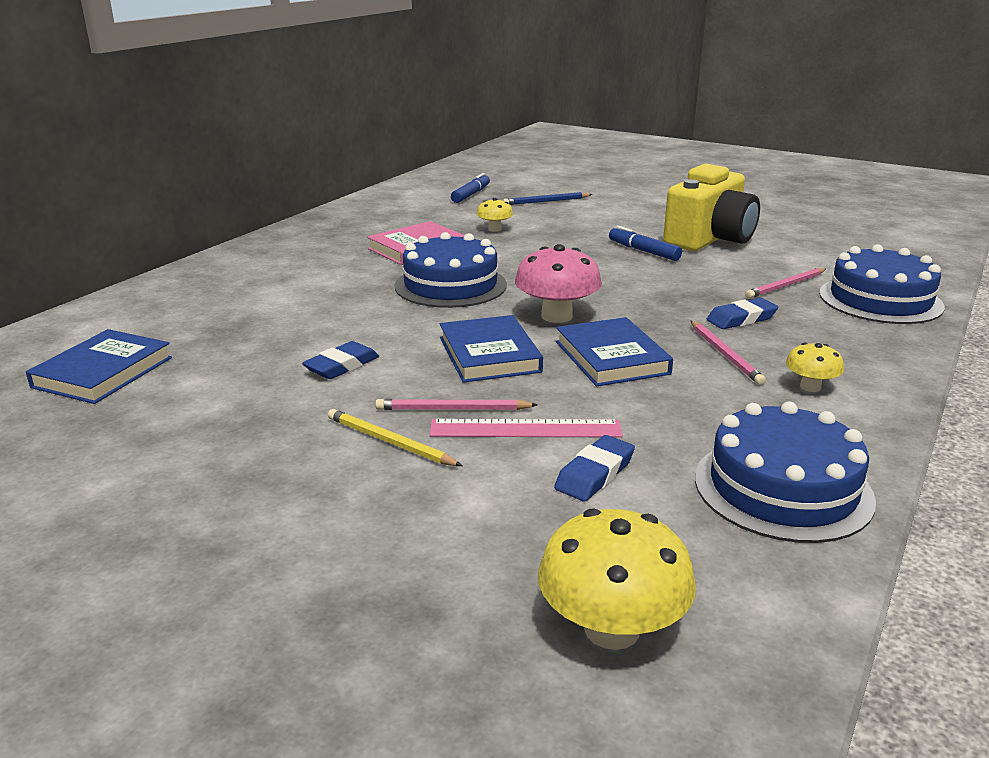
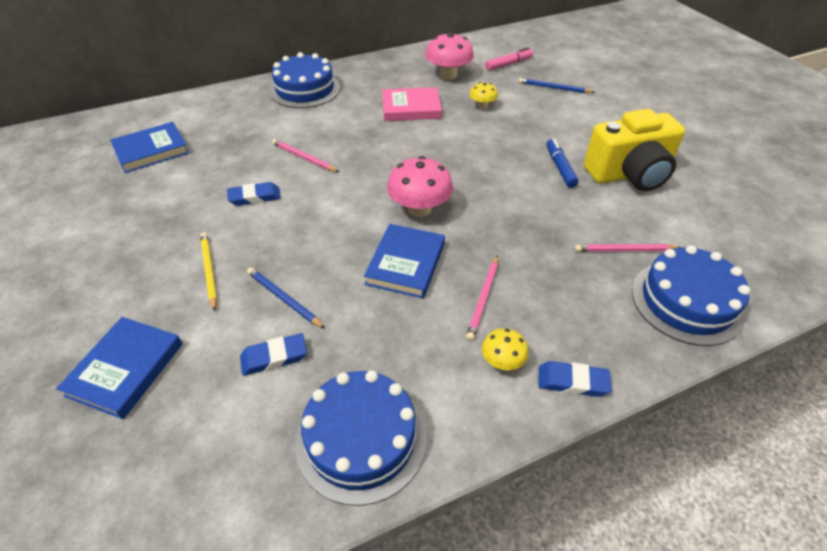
camera: 35 degrees right, 20 degrees up
(417, 215) = (448, 75): none -> pink mushroom
(450, 285) = (390, 151): blue cake -> blue cake (305, 89)
(452, 409) = (266, 262): pink pencil -> pink pencil (303, 158)
(471, 194) = (508, 64): blue marker -> pink marker
(489, 354) = (339, 225): blue book -> blue book (126, 369)
(525, 429) = (284, 299): pink ruler -> blue pencil
(611, 629) = (144, 475): yellow mushroom -> none
(741, 319) = (542, 269): blue eraser -> blue eraser (572, 382)

